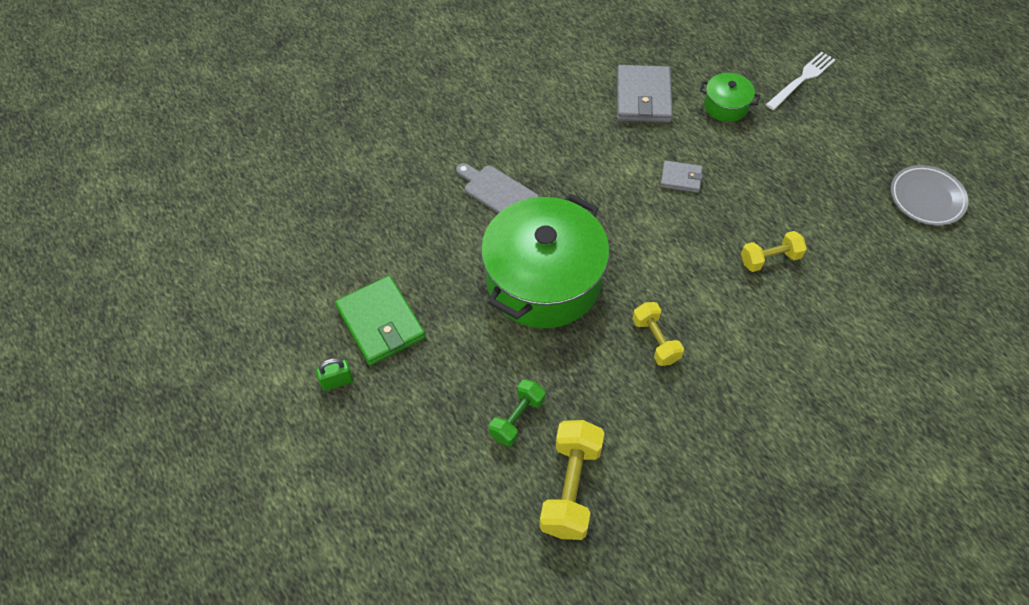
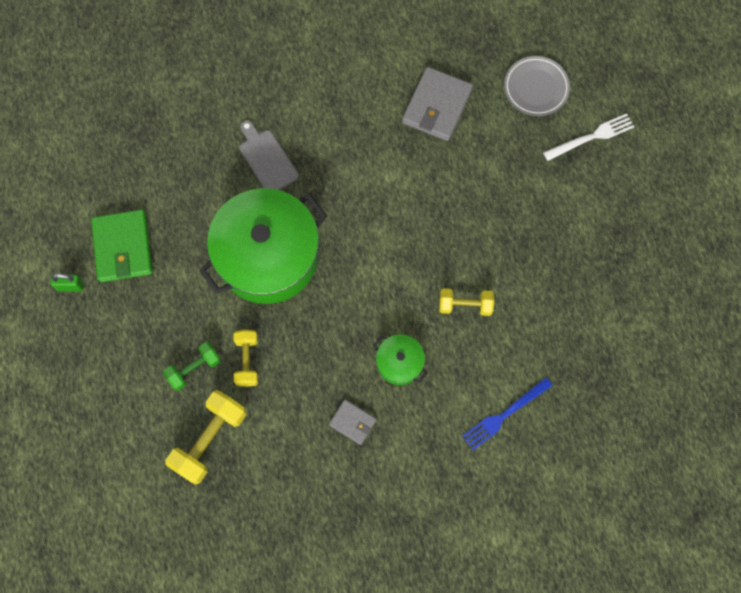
camera: 20 degrees right, 15 degrees up
(655, 340) = (333, 343): yellow dumbbell -> yellow dumbbell (247, 361)
(681, 178) = (429, 201): grey wallet -> grey wallet (352, 422)
(726, 106) = (507, 141): green pot -> green pot (399, 363)
(870, 347) = (505, 414): none -> blue fork
(926, 198) = (634, 297): grey plate -> grey plate (536, 88)

